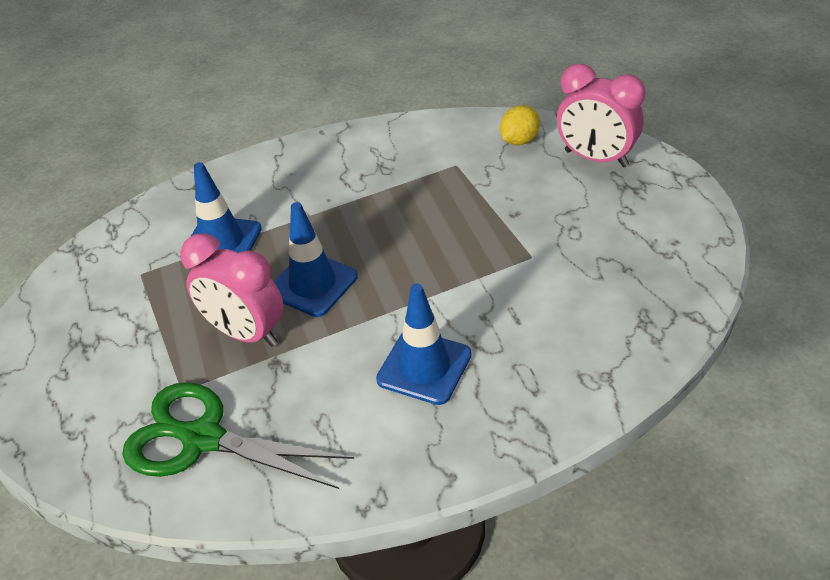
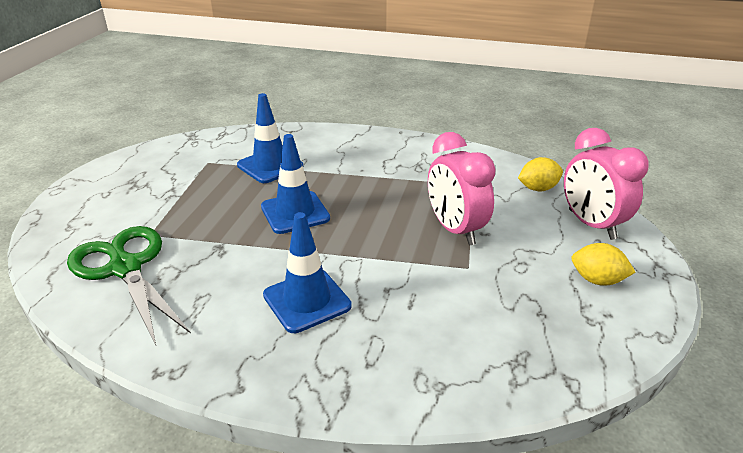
camera: 30 degrees right, 10 degrees down
(246, 333) = (222, 221): pink clock -> pink clock (455, 230)
(643, 213) = (597, 280): none -> yellow lemon

